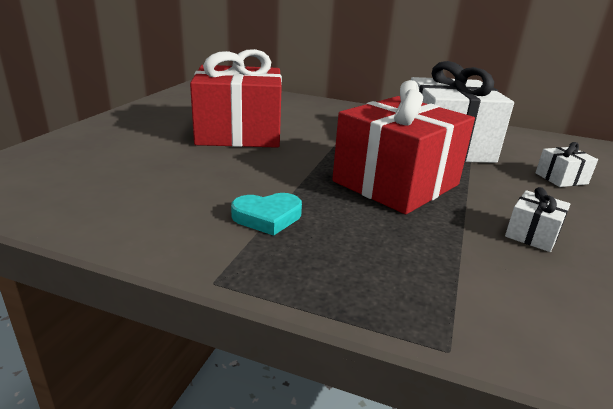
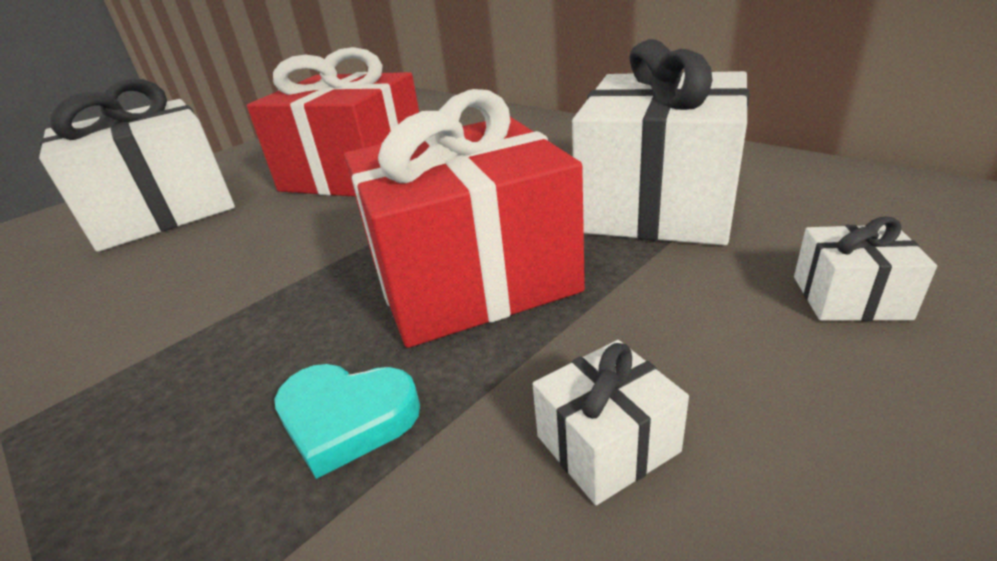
camera: 30 degrees right, 5 degrees up
(110, 160) = (163, 211): none -> white gift
(267, 217) = (207, 323): turquoise heart -> turquoise heart (347, 419)

